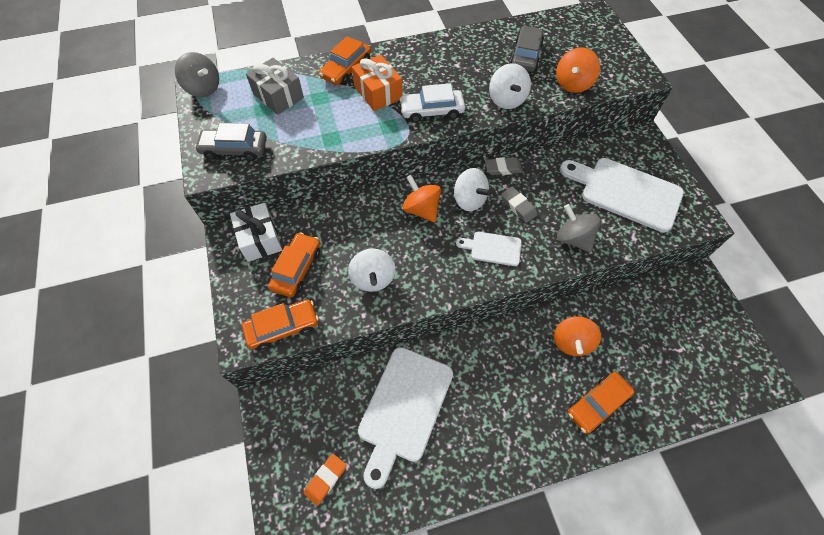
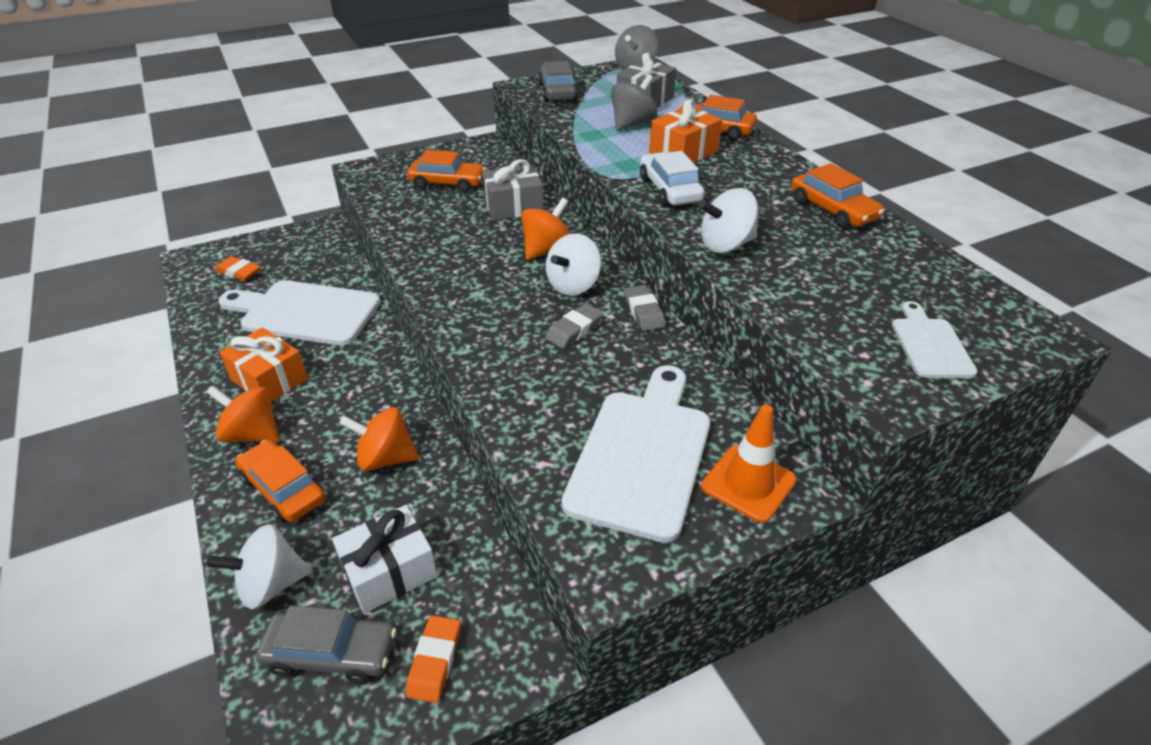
camera: 80 degrees right, 20 degrees down
(260, 239) = (482, 159): white gift -> white gift (389, 571)
(283, 327) = (377, 185): orange car -> orange car (832, 210)
(353, 223) = (513, 207): none -> grey gift
(373, 278) = (438, 227): white spinning top -> white spinning top (270, 584)
(487, 428) = (269, 379): none -> orange gift
(493, 248) = (494, 311): white cutting board -> white cutting board (930, 345)
(526, 55) = (845, 258): grey car -> grey car (331, 653)
(572, 84) = (805, 308): orange spinning top -> orange spinning top (252, 434)
(573, 238) = (525, 388): grey spinning top -> grey spinning top (632, 124)
(642, 155) = (748, 483): none -> orange traffic cone
(705, 317) = (434, 661): none -> orange eraser

